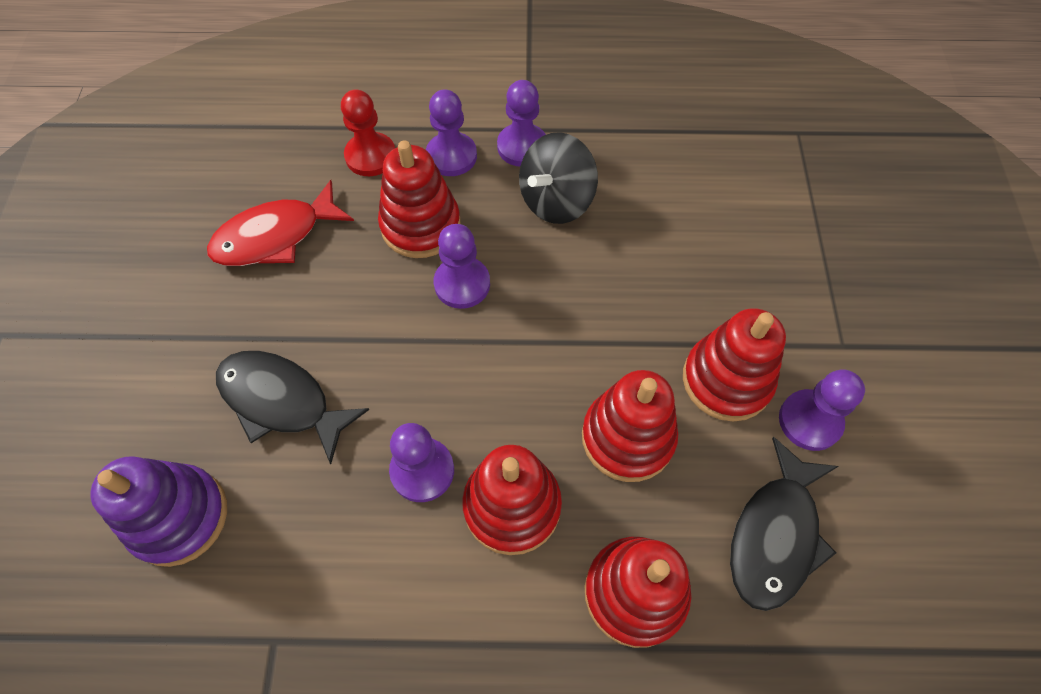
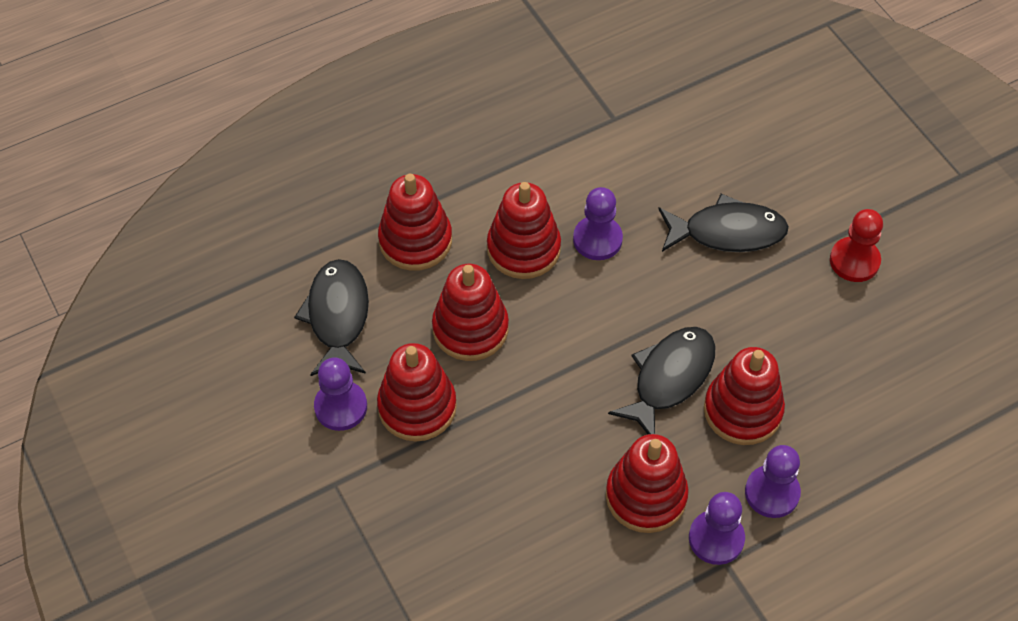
camera: 150 degrees right, 5 degrees down
(178, 516) = (727, 143): purple stacking toy -> none
(275, 236) = (849, 340): red fish -> none
(370, 156) = (842, 453): red pawn -> red pawn (854, 261)
(462, 284) = (669, 378): purple pawn -> black fish
(556, 201) = (646, 496): black spinning top -> red stacking toy

